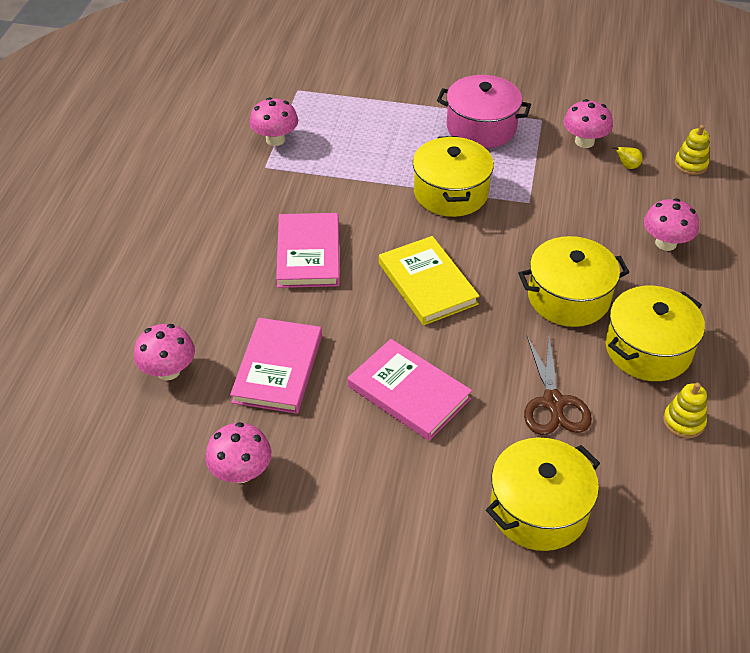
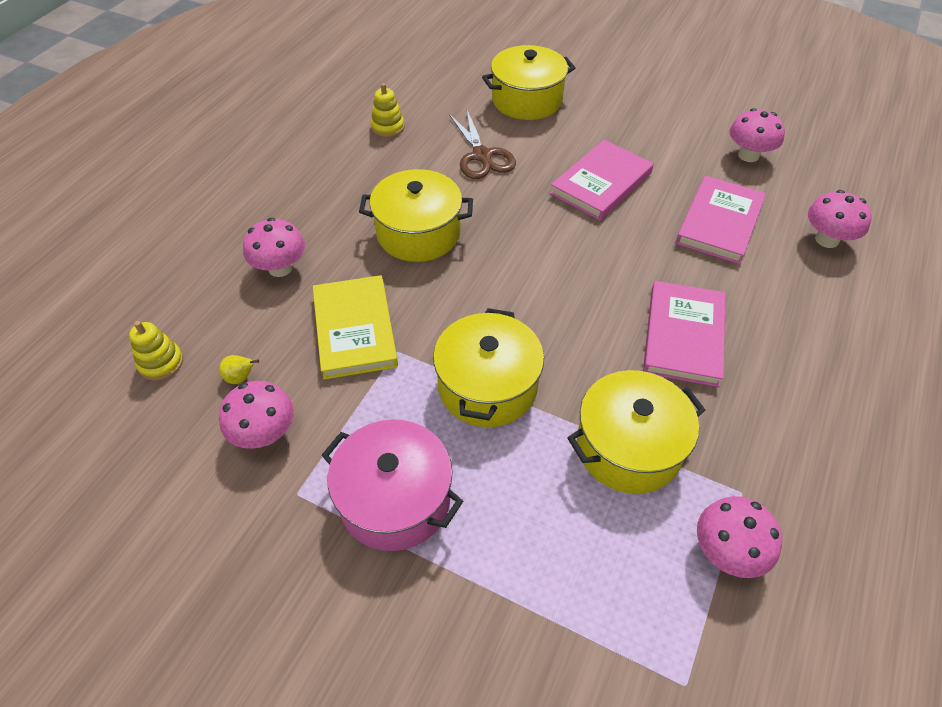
camera: 165 degrees left, 5 degrees up
(409, 392) = (601, 183): pink book -> pink book turned 75 degrees clockwise
(427, 283) = (555, 274): yellow book -> yellow book (355, 329)
(553, 402) = (482, 156): brown scissors -> brown scissors turned 150 degrees clockwise
(648, 349) = (376, 178): yellow pot -> yellow pot (628, 447)

